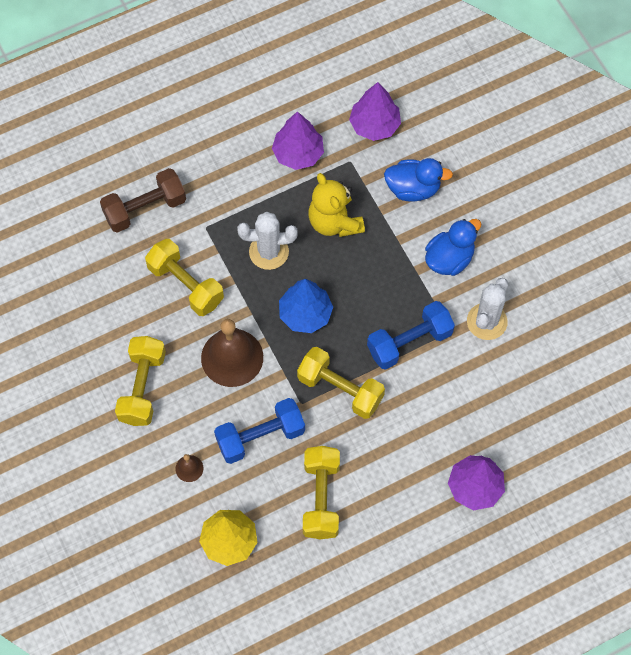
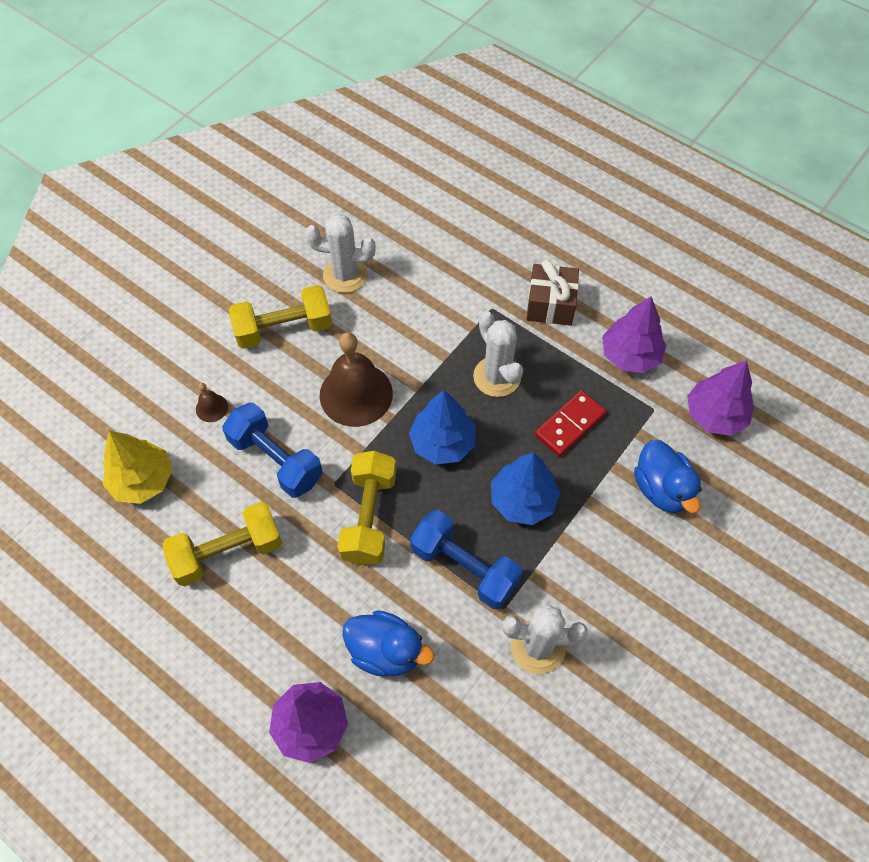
camera: 65 degrees right, 5 degrees down
(114, 321) = (345, 275): none -> white cactus
(145, 209) = (482, 249): brown dumbbell -> none
(186, 285) = (417, 318): yellow dumbbell -> none
(225, 185) = (550, 305): none -> brown gift
(334, 222) = (570, 425): yellow teddy bear -> red domino
(378, 281) = (522, 500): none -> blue tree
(449, 259) = (596, 567): blue duck -> blue duck (386, 651)

